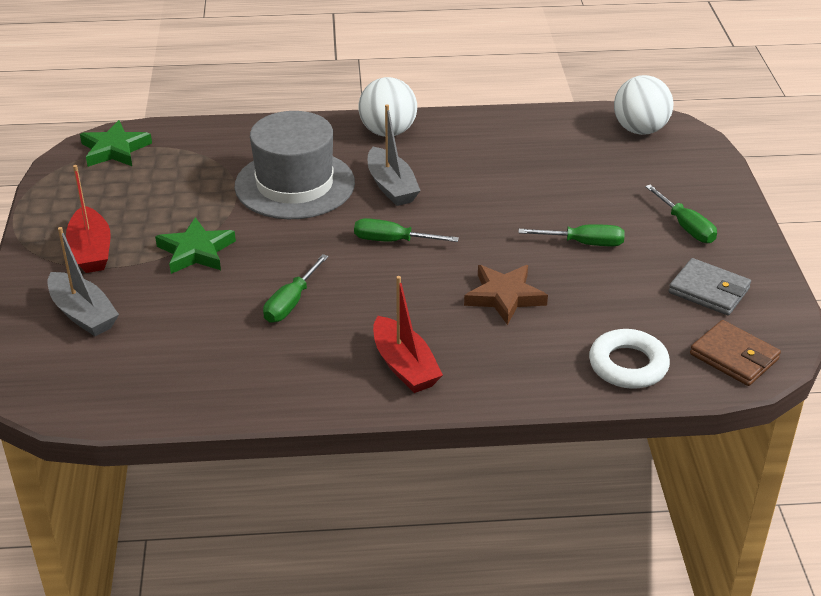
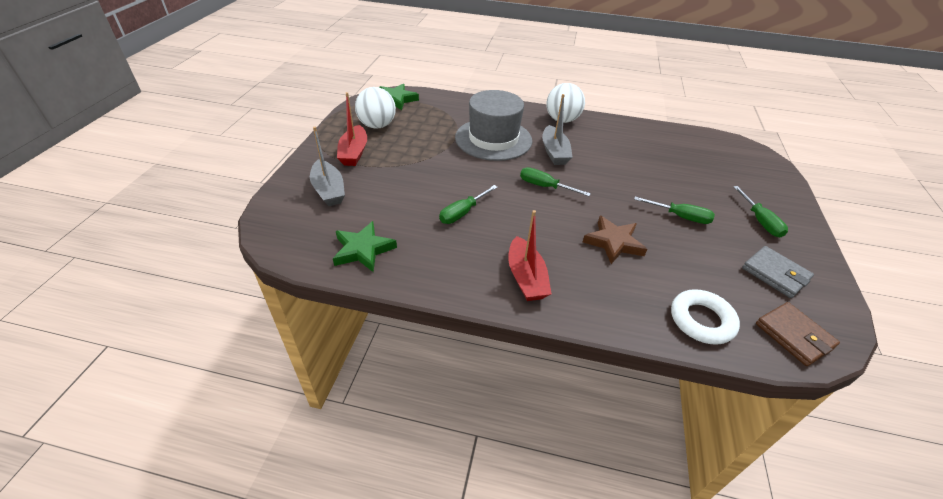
camera: 15 degrees right, 5 degrees up
(196, 251) = (416, 166): green star -> green star (363, 249)
(640, 130) = (732, 149): white ball -> white ball (377, 125)

